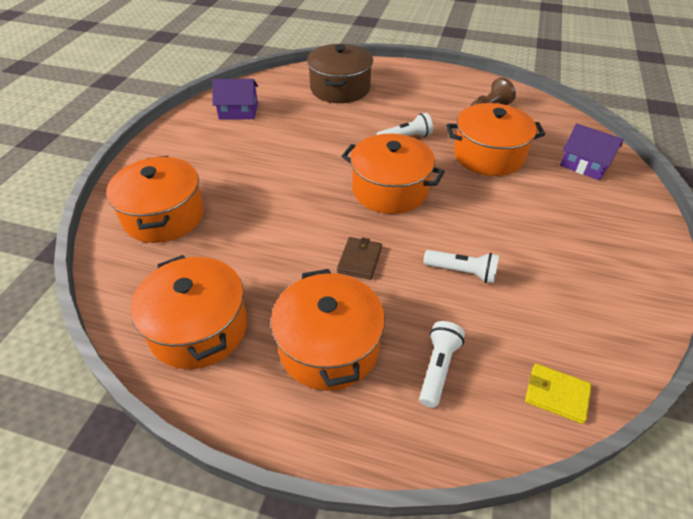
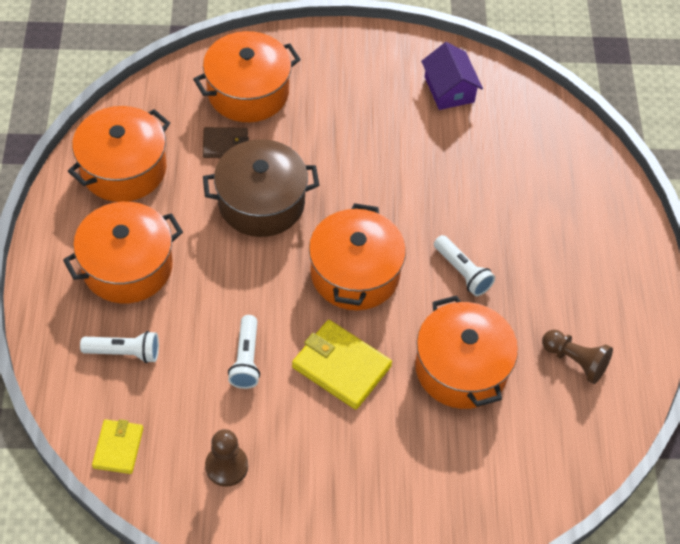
camera: 70 degrees right, 10 degrees up
(340, 88) = (548, 178): brown pot -> brown pot (261, 202)
(359, 260) = (237, 267): brown wallet -> brown wallet (225, 145)
(478, 214) = (341, 366): none -> yellow wallet
(576, 307) = (226, 466): none -> brown pawn
(584, 164) = (484, 482): purple house -> none

